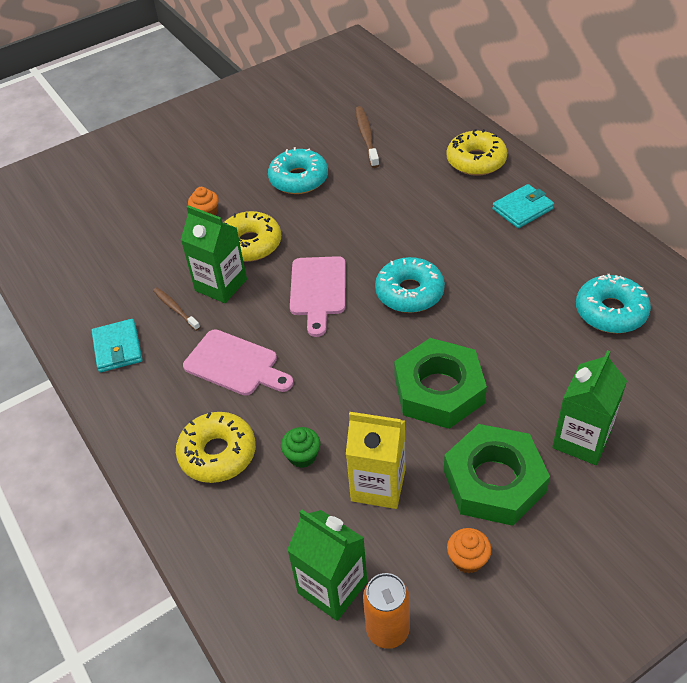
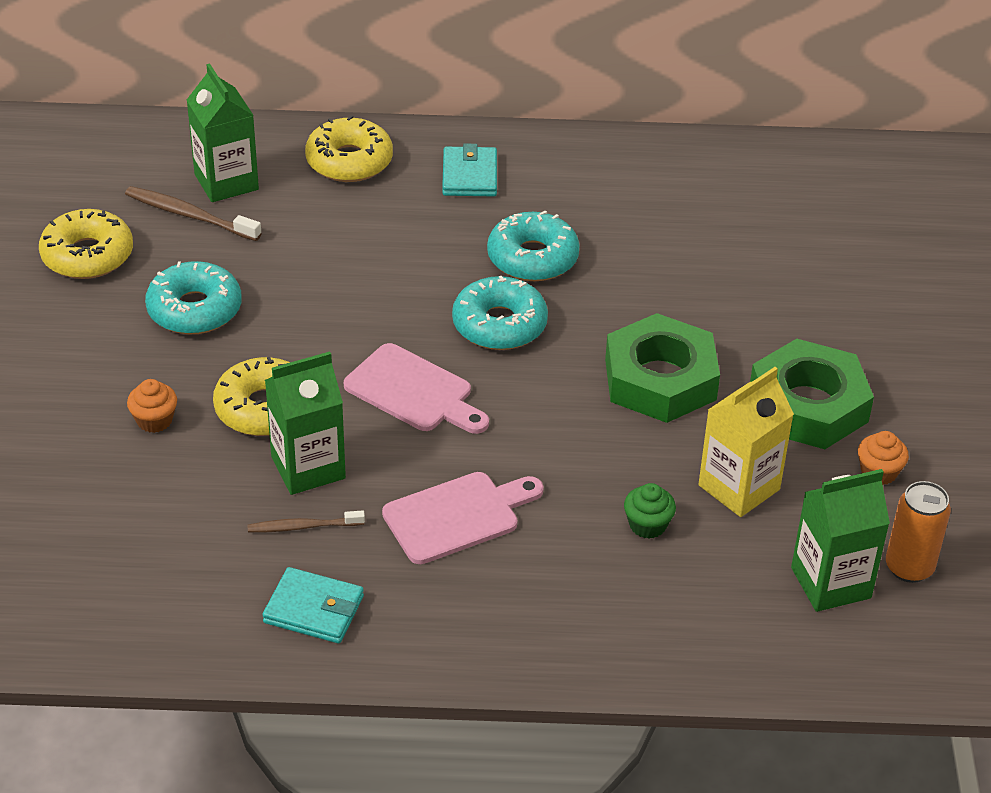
camera: 60 degrees left, 5 degrees down
(217, 454) = (578, 592): yellow donut -> yellow donut (87, 255)
(581, 440) = (814, 322): green carton -> green carton (226, 182)
(610, 312) = (681, 209): turquoise donut -> turquoise donut (532, 258)

